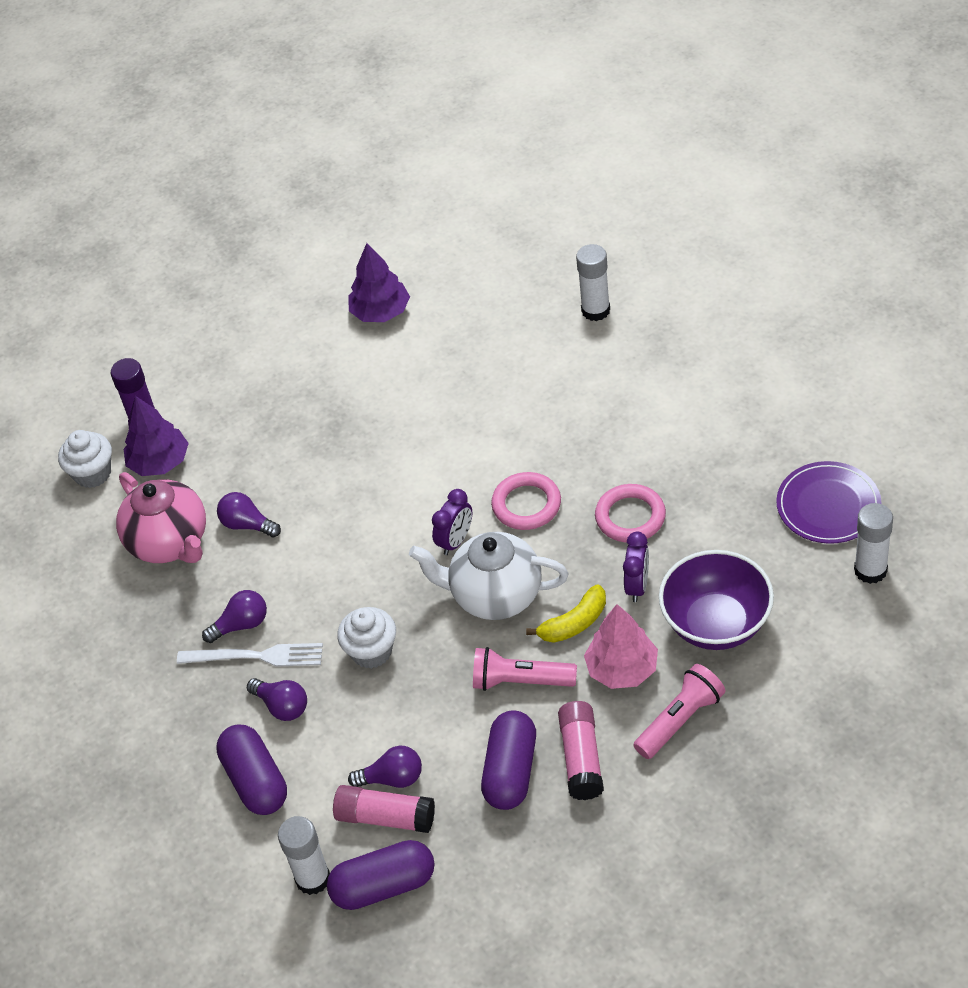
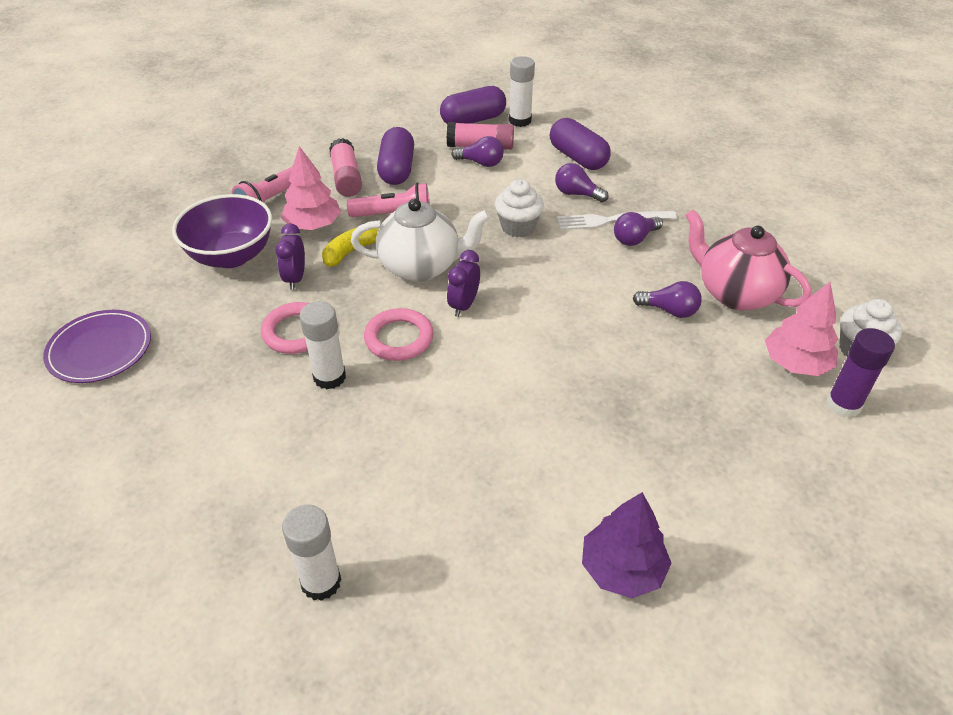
camera: 165 degrees right, 5 degrees down
(159, 462) = (796, 363): purple tree -> pink tree
(392, 778) = (481, 163): purple light bulb -> purple light bulb turned 150 degrees counterclockwise
(870, 570) = (84, 298): white glue stick -> white glue stick (329, 377)

